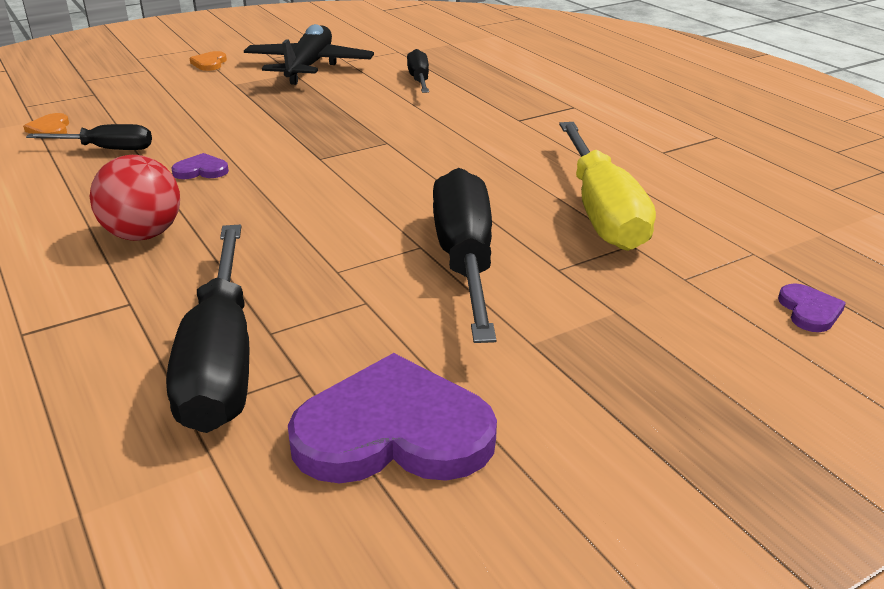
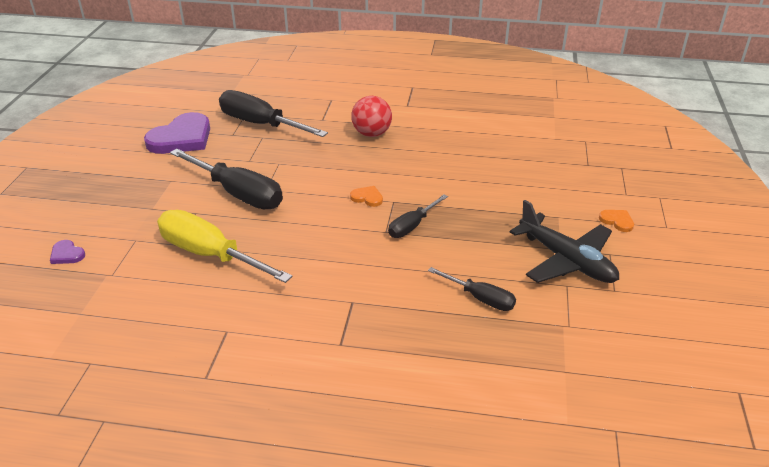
camera: 130 degrees right, 5 degrees up
(50, 129) = (534, 140): orange heart -> orange heart (367, 198)
(106, 149) = (484, 148): black screwdriver -> black screwdriver (412, 226)
(201, 170) = (422, 164): purple heart -> none

